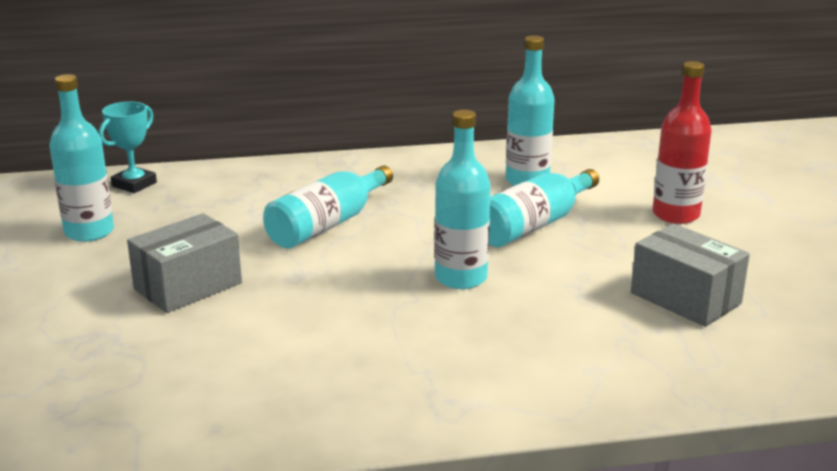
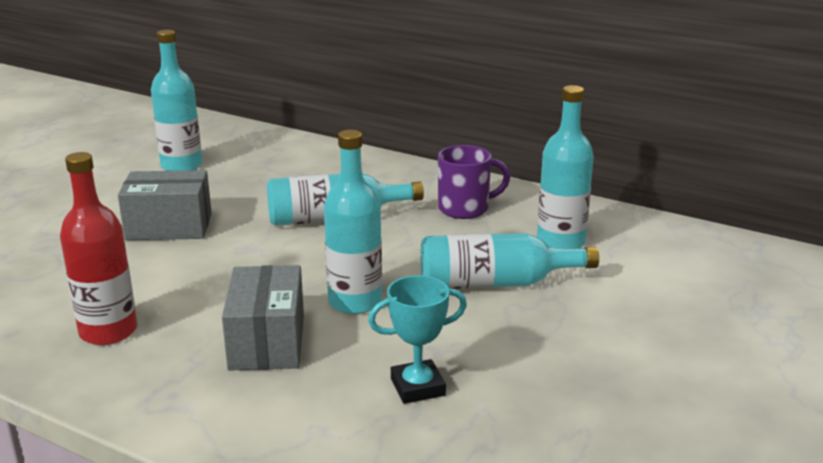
camera: 40 degrees right, 0 degrees up
(134, 184) = (264, 142): turquoise trophy -> turquoise trophy (417, 387)
(418, 181) = (465, 209): none -> purple mug
(676, 215) = (653, 328): red bottle -> red bottle (108, 331)
(685, 298) = (515, 410): grey box -> grey box (267, 342)

